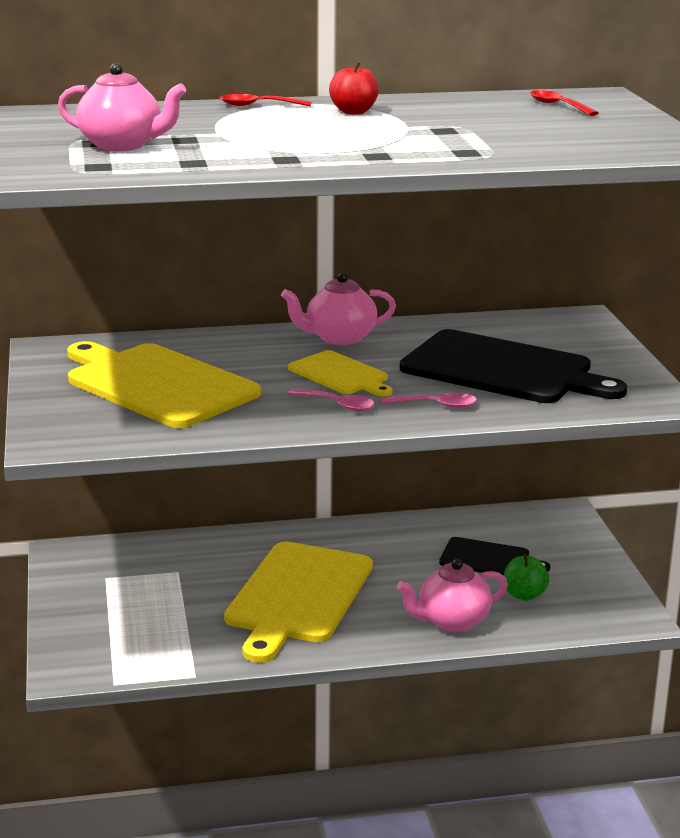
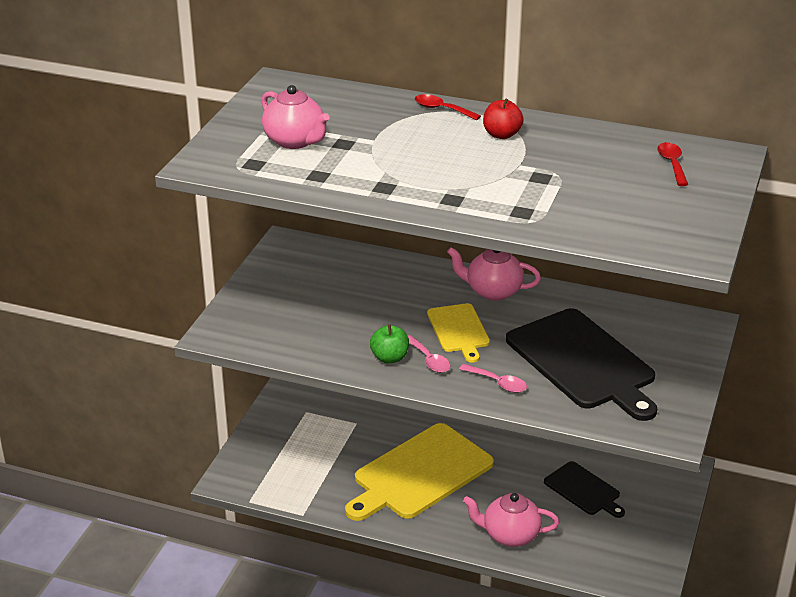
camera: 30 degrees right, 10 degrees up
(157, 384) = (326, 301): yellow cutting board -> none
(524, 595) = (583, 532): green apple -> green apple (389, 358)

